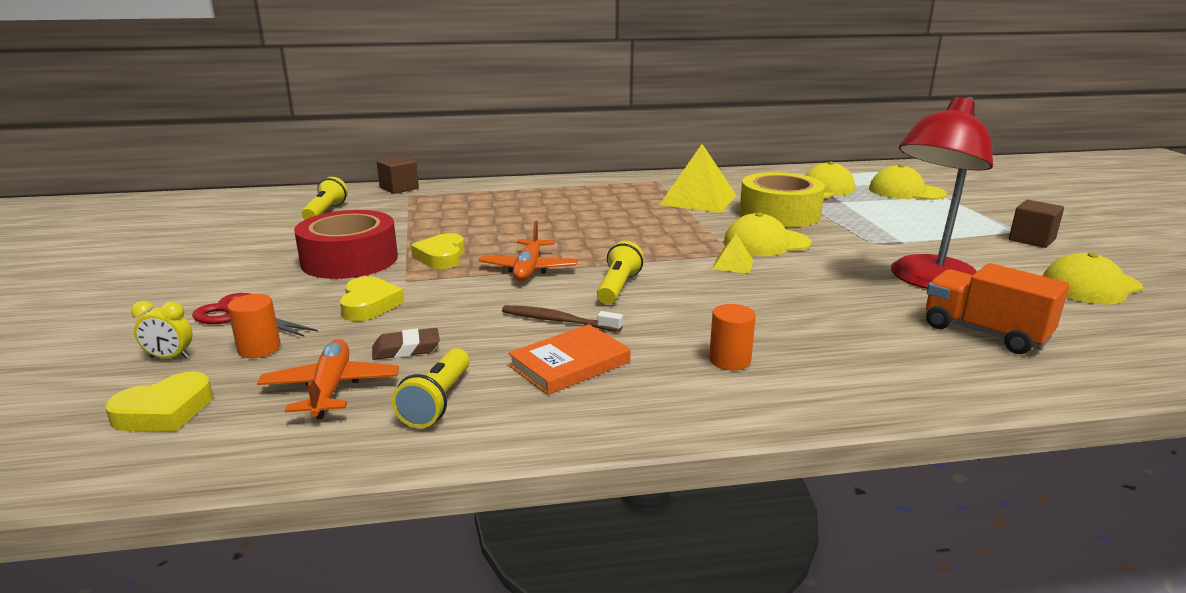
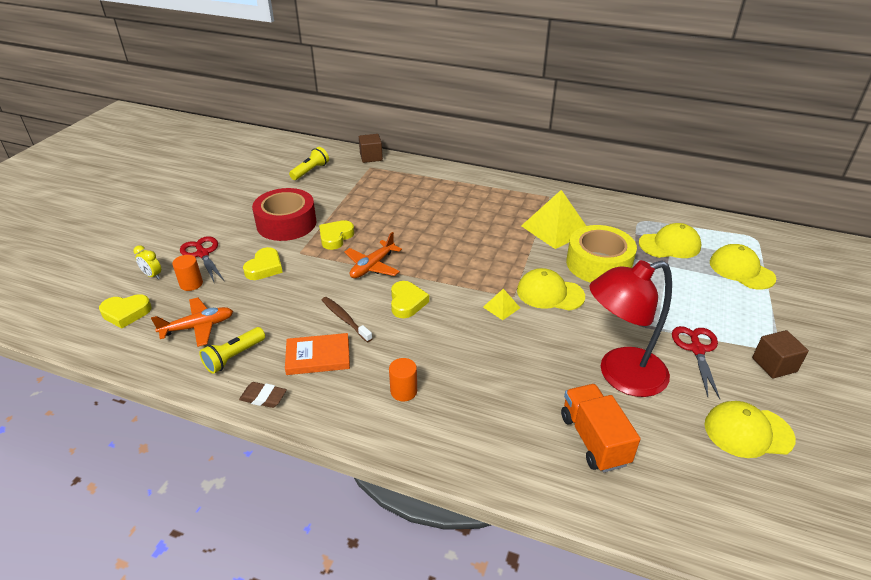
camera: 30 degrees right, 15 degrees up
(330, 389) = (198, 327): orange plane -> orange plane turned 45 degrees clockwise
(406, 349) = (252, 311): brown eraser -> brown eraser (263, 397)
(618, 287) = (407, 302): yellow flashlight -> yellow heart
(958, 246) = (697, 349): none -> red scissors

